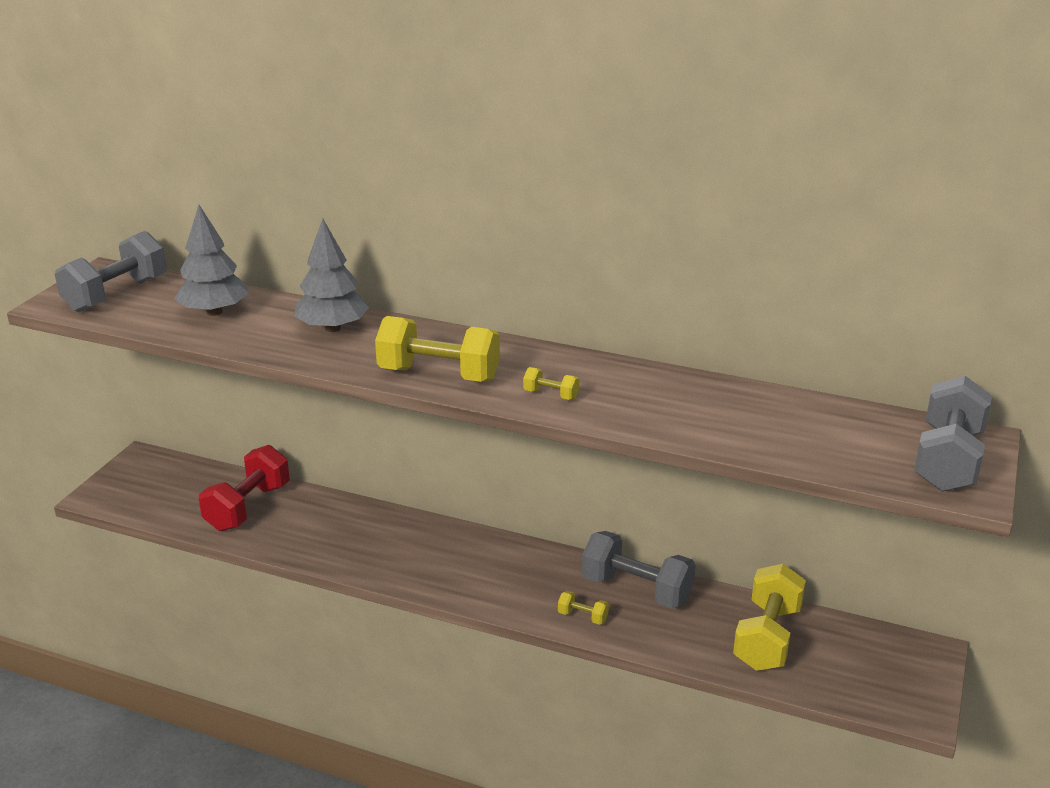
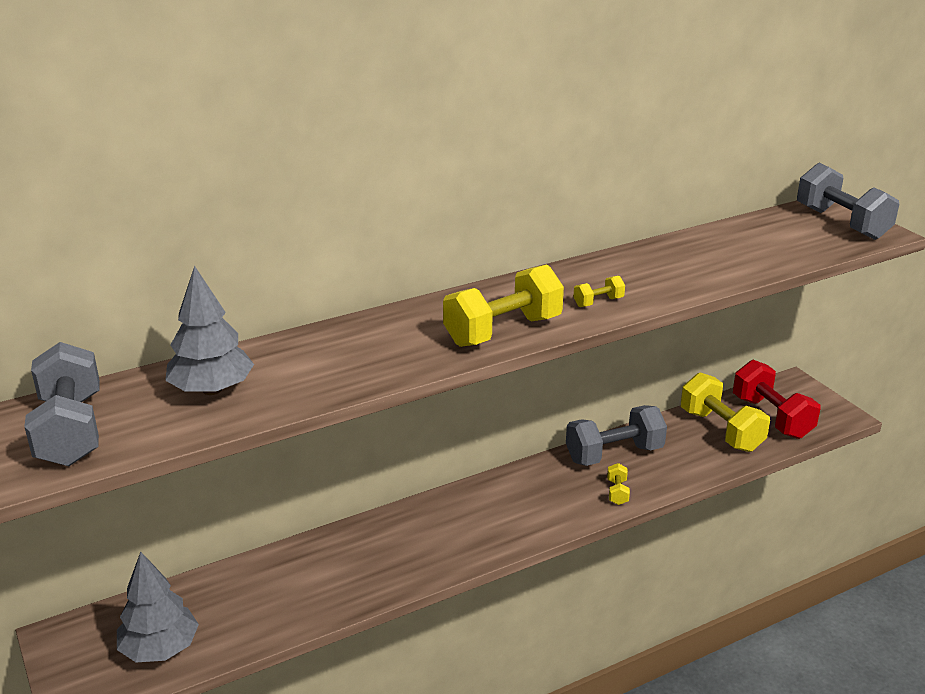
camera: 50 degrees left, 0 degrees up
(248, 507) = (249, 599): red dumbbell -> red dumbbell (771, 417)
(332, 328) = (346, 345): grey tree -> grey tree (160, 649)
(582, 616) = (617, 492): yellow dumbbell -> yellow dumbbell turned 60 degrees counterclockwise

